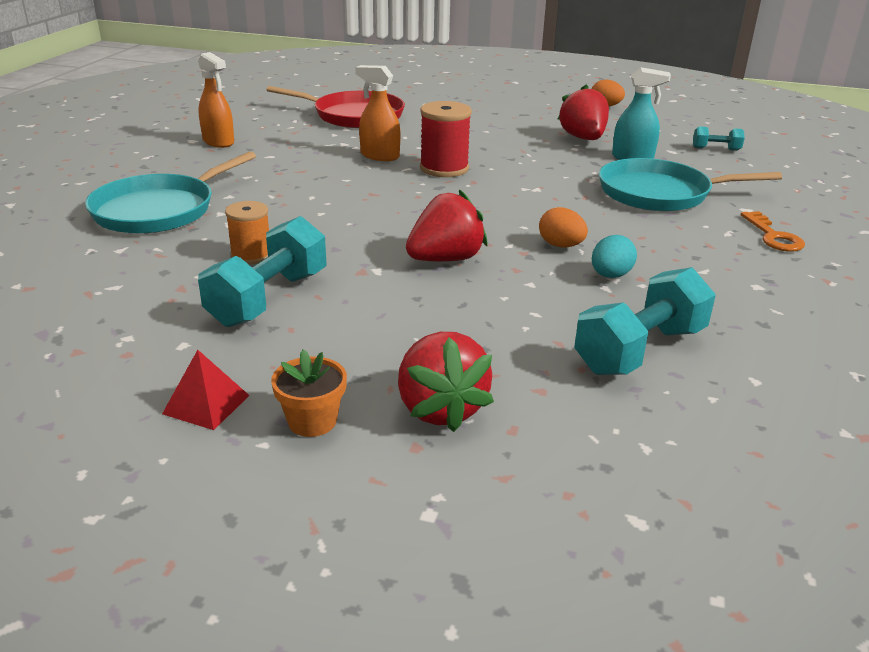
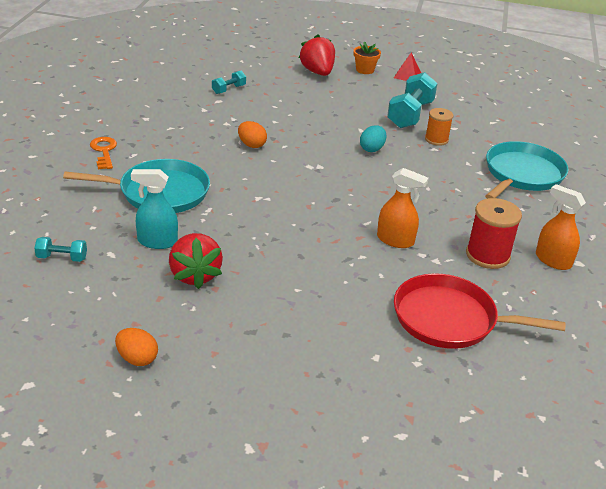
camera: 175 degrees right, 5 degrees up
(444, 168) = (334, 222): red spool -> red spool (487, 255)
(445, 259) = (323, 136): red strawberry -> none
(610, 275) = (228, 125): turquoise egg -> turquoise egg (372, 149)
(640, 350) = (229, 89): turquoise dumbbell -> turquoise dumbbell, size x0.50

